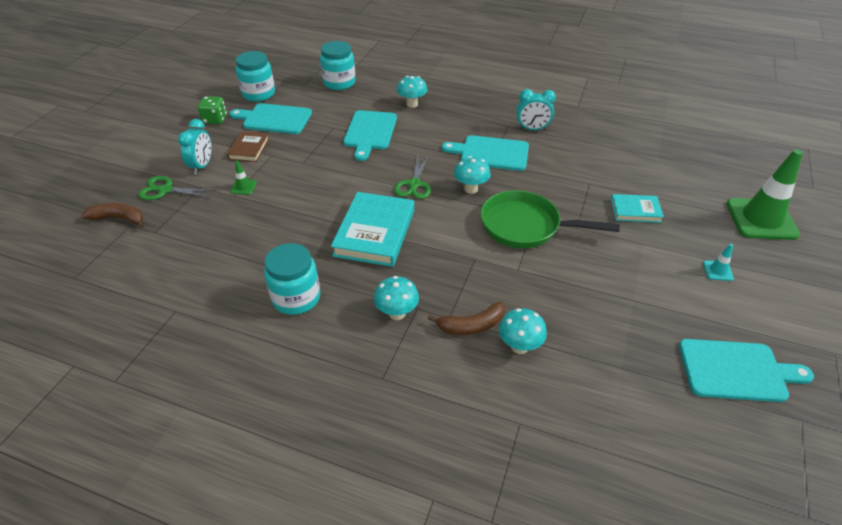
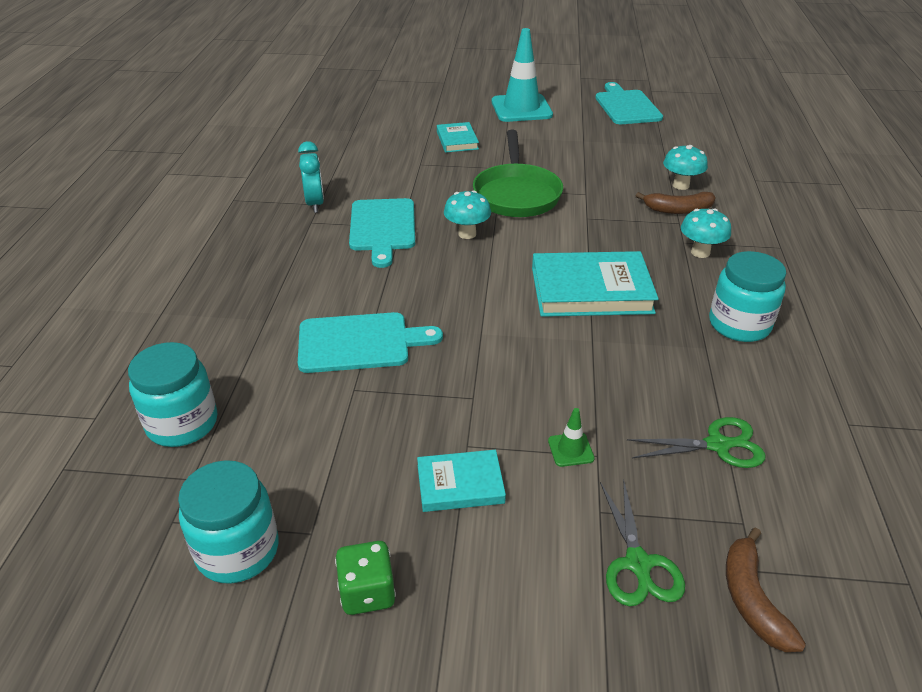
camera: 105 degrees left, 5 degrees down
(202, 166) = (541, 537): turquoise clock -> none
(249, 149) = (460, 484): brown book -> turquoise book
(274, 119) = (343, 482): turquoise cutting board -> none
(412, 104) = (261, 314): turquoise mushroom -> none
(414, 184) = (478, 276): green scissors -> green scissors (718, 445)
(472, 325) = (678, 210): brown banana -> brown banana turned 120 degrees clockwise
(718, 271) = (521, 108): turquoise traffic cone -> turquoise traffic cone, size x2.46
(761, 219) = (440, 90): green traffic cone -> none

